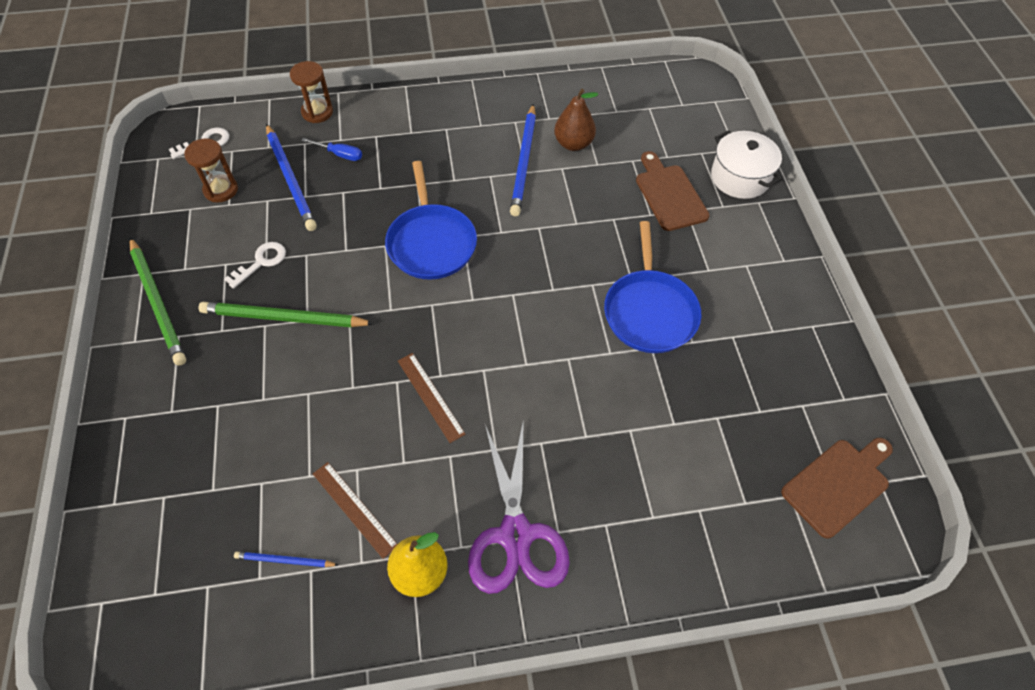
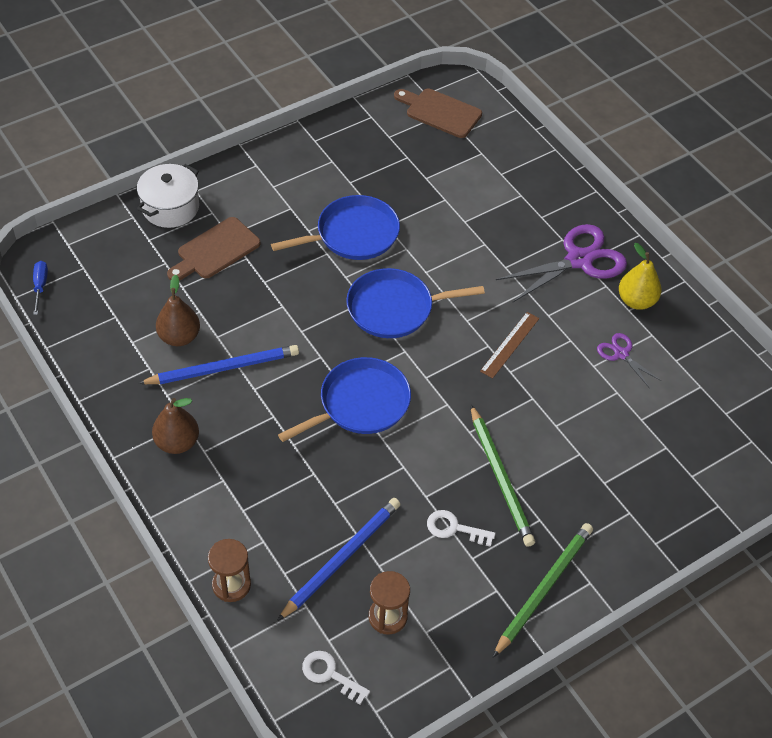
camera: 115 degrees left, 5 degrees down
(285, 560) = (680, 377): blue pencil -> none
(340, 154) = (285, 530): blue screwdriver -> blue screwdriver (40, 286)
(354, 508) = (621, 354): brown ruler -> purple scissors
(463, 115) = (177, 443): none -> brown pear
(531, 311) = (394, 308): none -> blue pan

